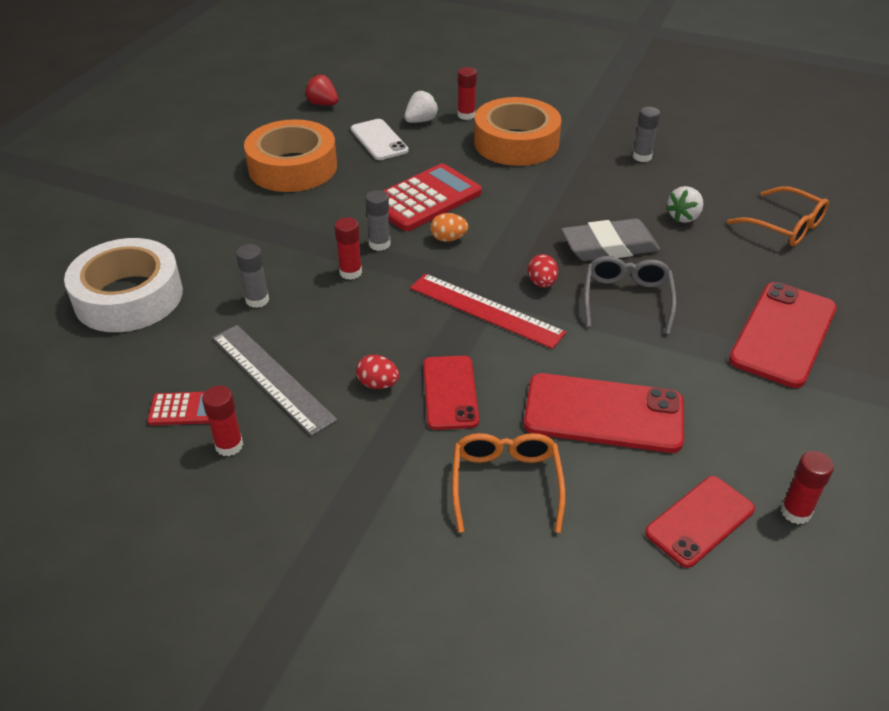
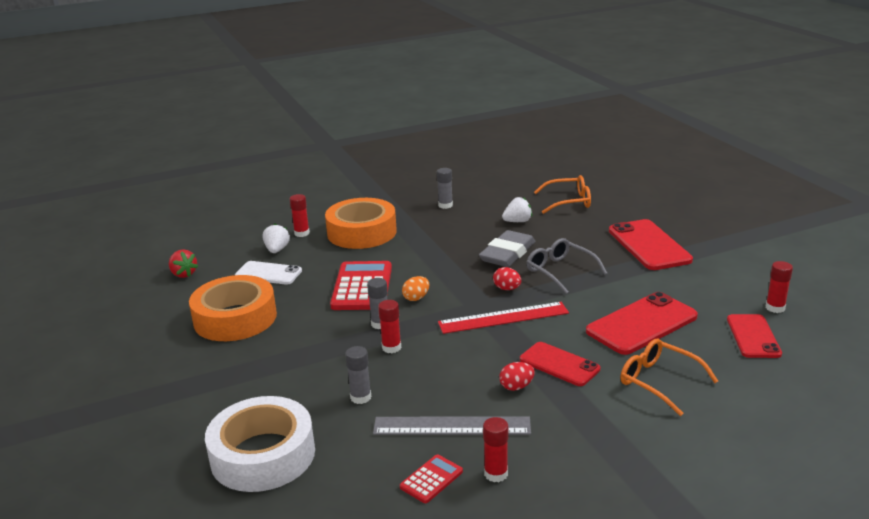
camera: 45 degrees left, 15 degrees down
(323, 104) = (183, 274): red strawberry -> red strawberry turned 120 degrees counterclockwise
(684, 217) = (517, 221): white strawberry -> white strawberry turned 105 degrees counterclockwise

